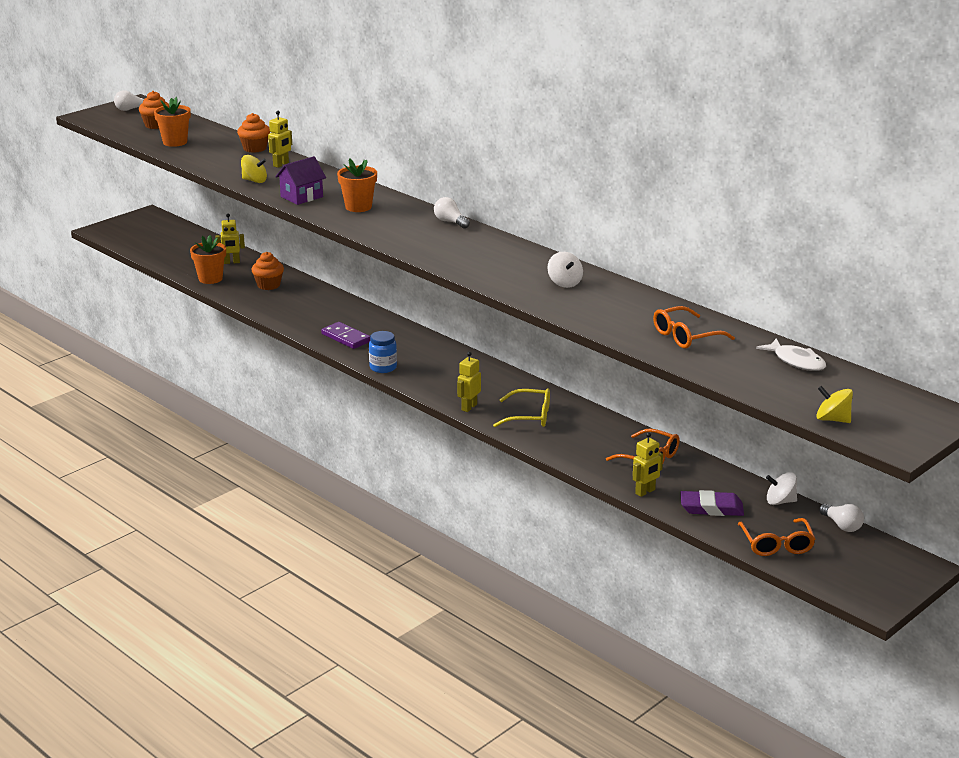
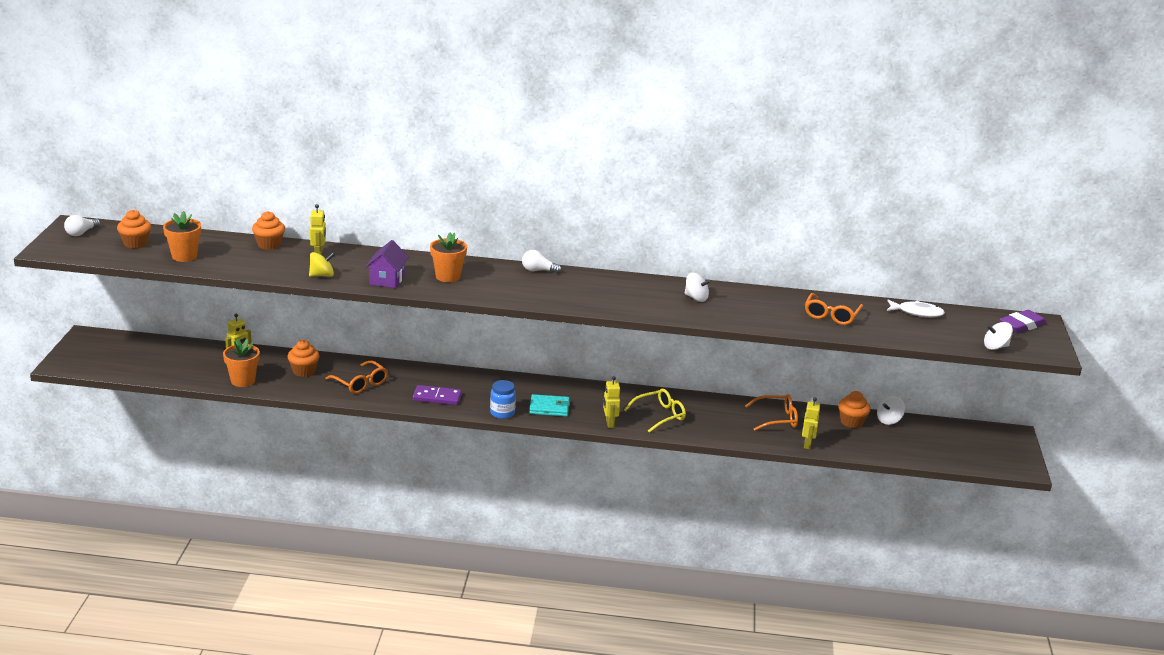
camera: 40 degrees left, 0 degrees up
(433, 376) = (549, 408): none -> turquoise wallet
(711, 508) = (859, 440): purple eraser -> purple eraser (1022, 325)
(732, 488) = (851, 422): none -> orange cupcake
(776, 544) = (926, 451): orange glasses -> orange glasses (360, 383)
(832, 419) = (995, 347): yellow spinning top -> white spinning top
(842, 525) = (941, 423): white light bulb -> none

